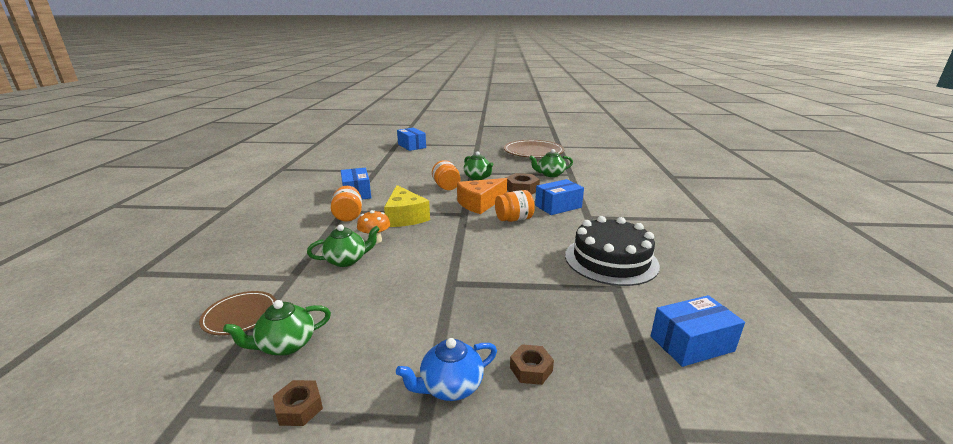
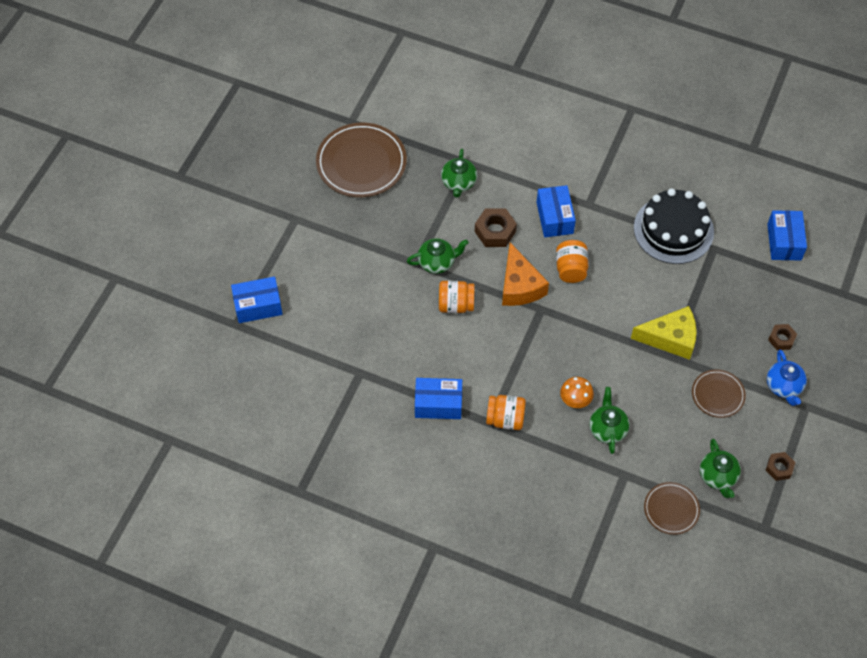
camera: 70 degrees left, 35 degrees up
(405, 217) = (529, 365): yellow cheese -> yellow cheese (670, 338)
(412, 324) = (718, 395): none -> brown plate

